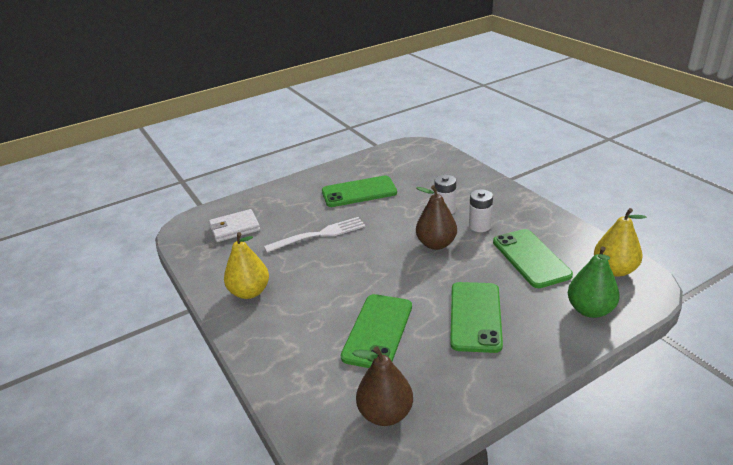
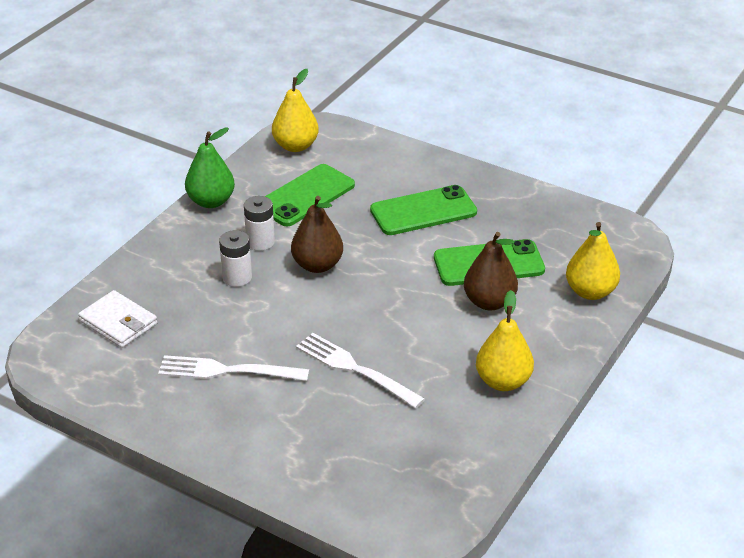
camera: 120 degrees left, 5 degrees up
(235, 228) = (390, 464): white wallet -> white wallet (118, 322)
(295, 381) = (590, 292): none -> yellow pear
(359, 192) = (227, 371): green phone -> white fork
(385, 413) = (577, 230): brown pear -> brown pear (489, 302)
(590, 310) = (367, 152): green pear -> green pear (211, 201)

